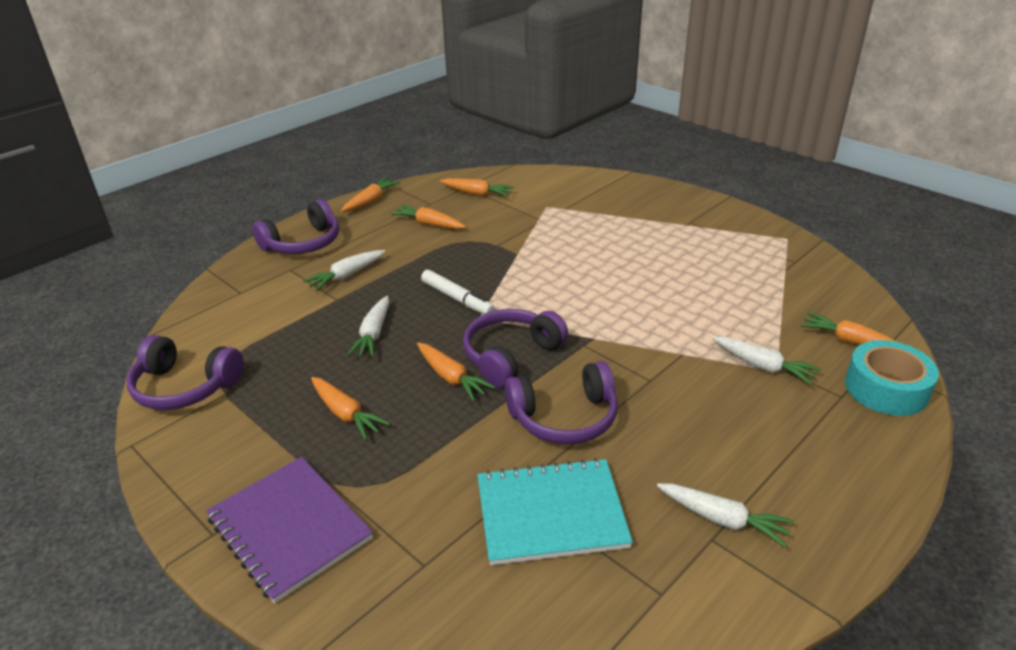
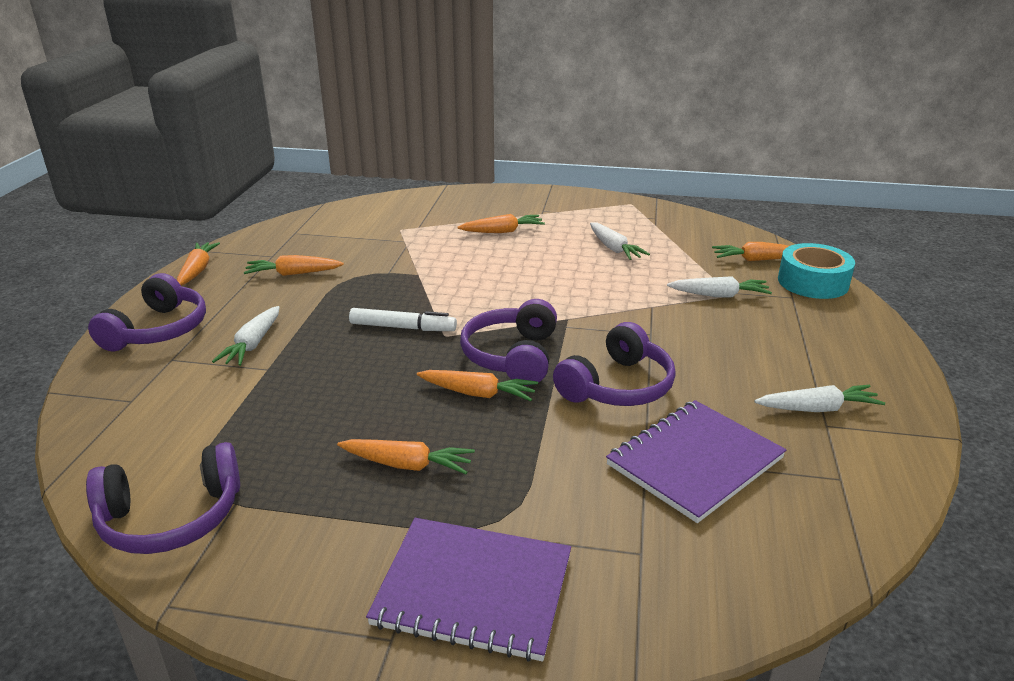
camera: 35 degrees left, 5 degrees down
(373, 334) = (350, 386): white carrot -> white carrot (614, 249)
(477, 194) = (314, 235): orange carrot -> orange carrot (503, 231)
(551, 513) = (695, 461): turquoise notebook -> purple notebook

